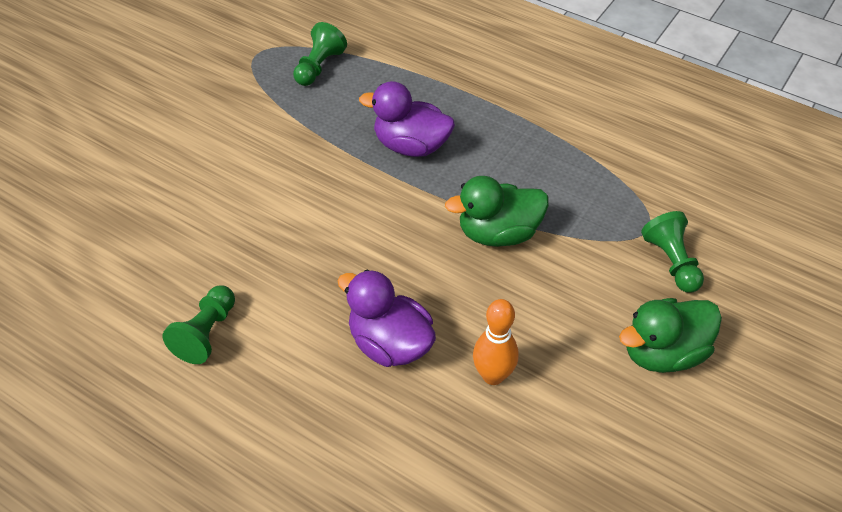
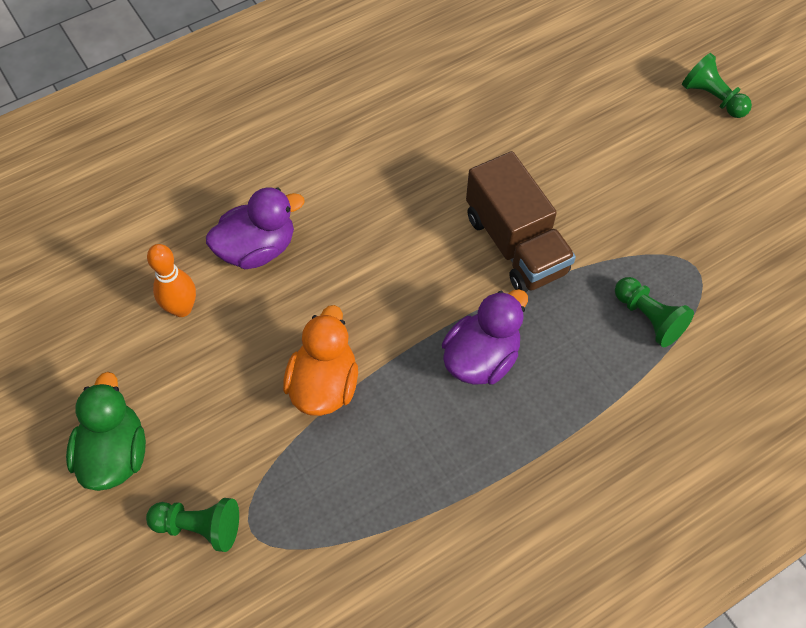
camera: 115 degrees right, 10 degrees up
(206, 333) = (341, 134): green pawn -> green pawn (712, 98)
(286, 158) = (515, 244): none -> brown truck
(498, 233) = (324, 384): green duck -> orange duck

